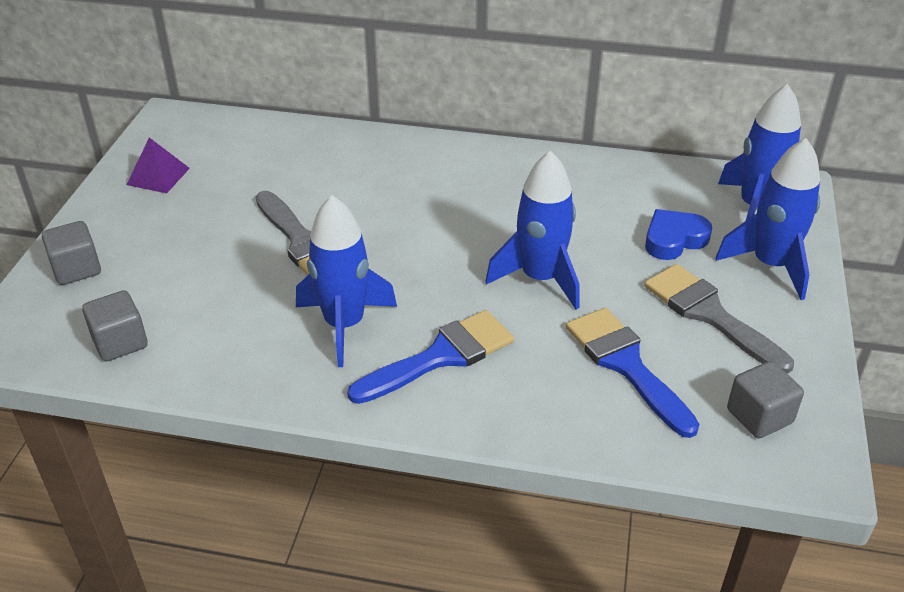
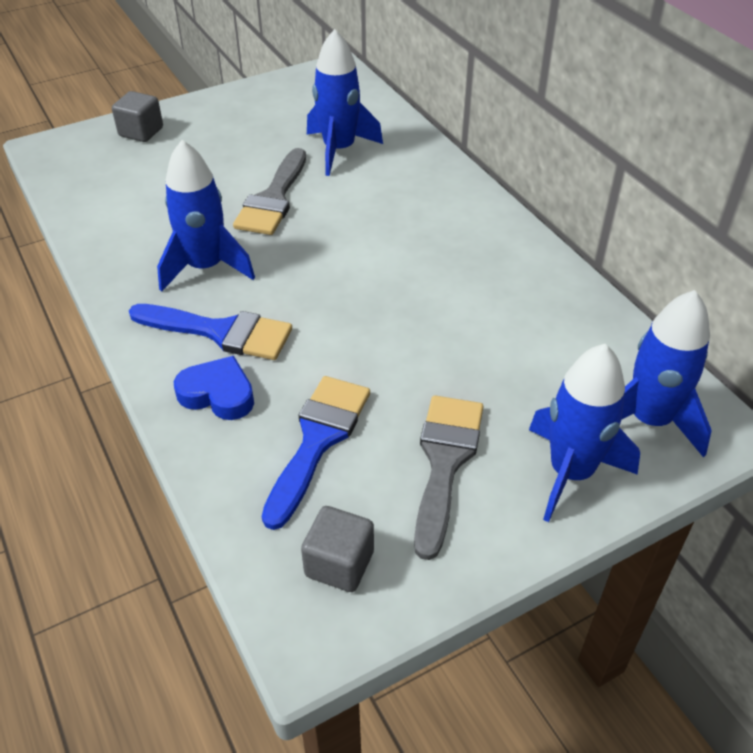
camera: 50 degrees right, 5 degrees up
(120, 342) = (91, 188): grey cube -> none
(158, 176) = (268, 103): purple pyramid -> none
(540, 278) = (371, 335): blue rocket -> blue rocket (339, 150)
(674, 239) = (524, 387): blue heart -> blue heart (218, 394)

